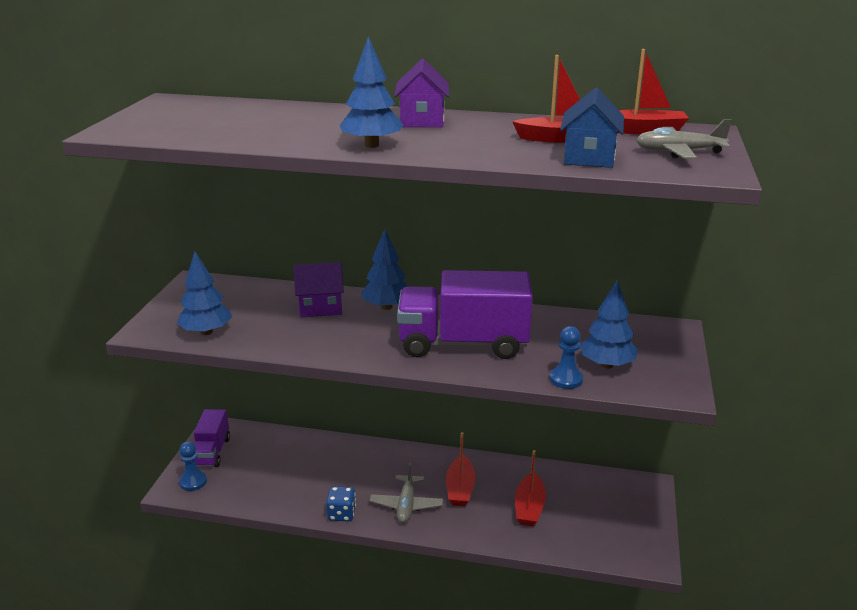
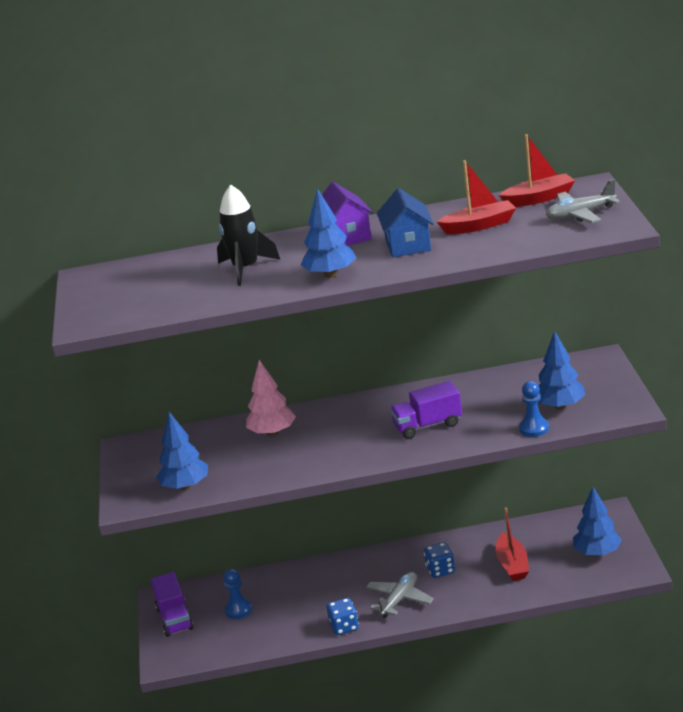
camera: 15 degrees left, 0 degrees up
(193, 482) = (178, 649): blue pawn -> blue pawn (238, 610)
(302, 124) = (246, 269): none -> black rocket
(320, 307) = (272, 433): purple house -> pink tree
(386, 307) = (334, 414): blue tree -> blue tree (597, 553)
(406, 505) = (399, 600): grey plane -> grey plane turned 135 degrees counterclockwise
(460, 488) = (440, 570): red boat -> blue dice
(463, 344) = (428, 425): purple truck -> purple truck, size x0.55
(589, 157) = (515, 239): blue house -> blue house (408, 245)

